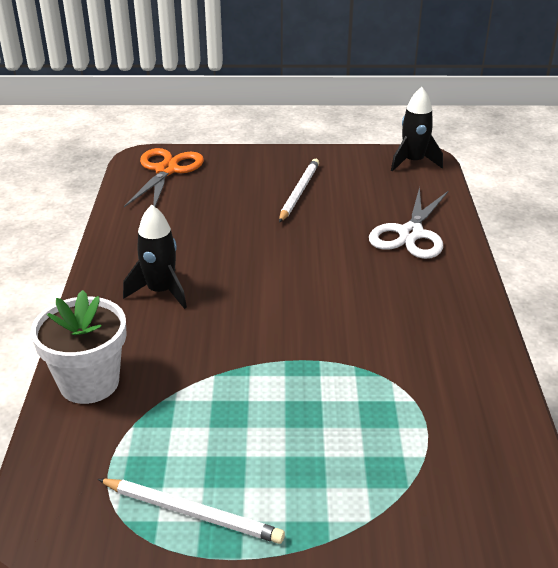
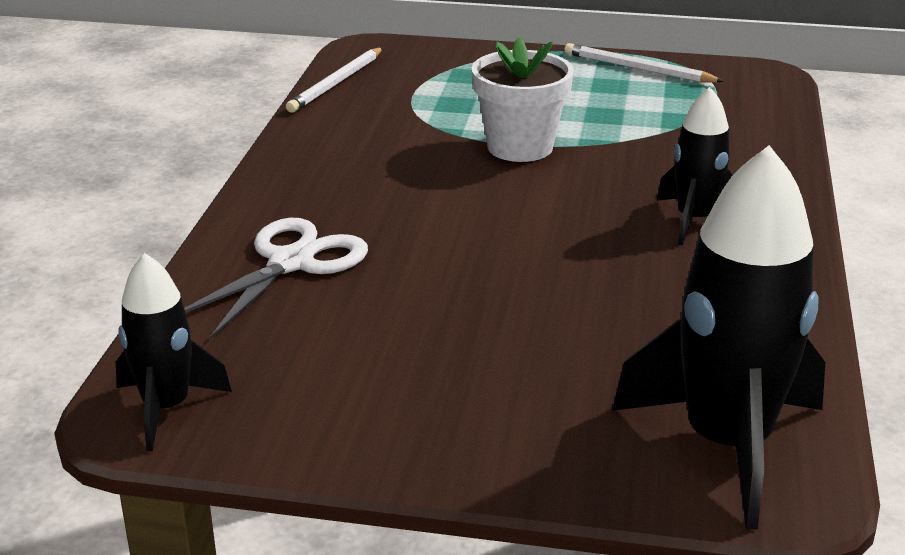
camera: 170 degrees left, 5 degrees down
(89, 383) = (758, 145): white flower pot -> white flower pot (520, 147)
(166, 170) = (727, 445): orange scissors -> black rocket
(299, 192) = (446, 358): white pencil -> white pencil (336, 83)

